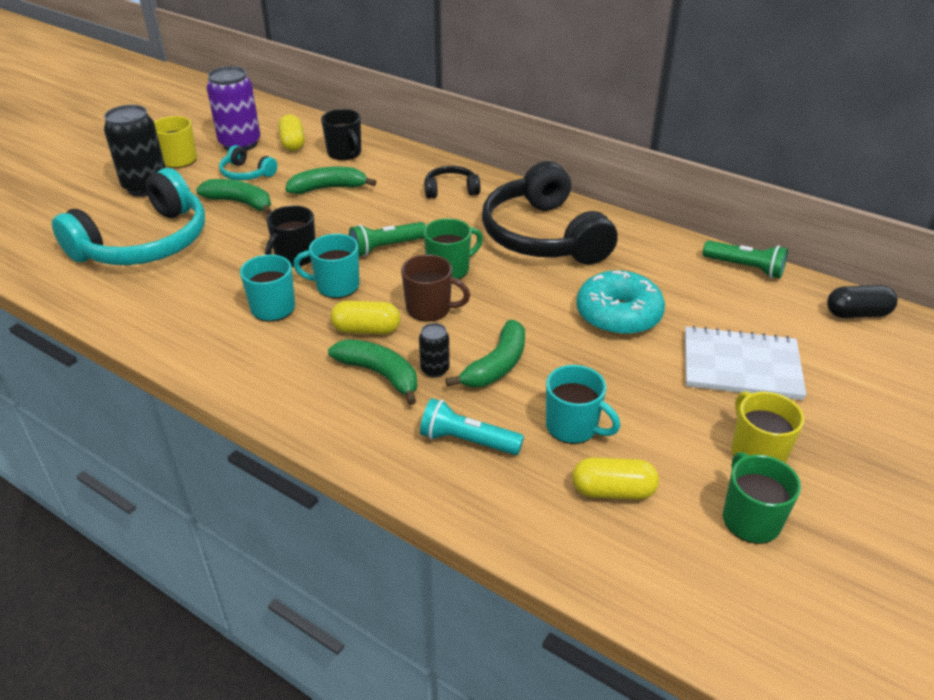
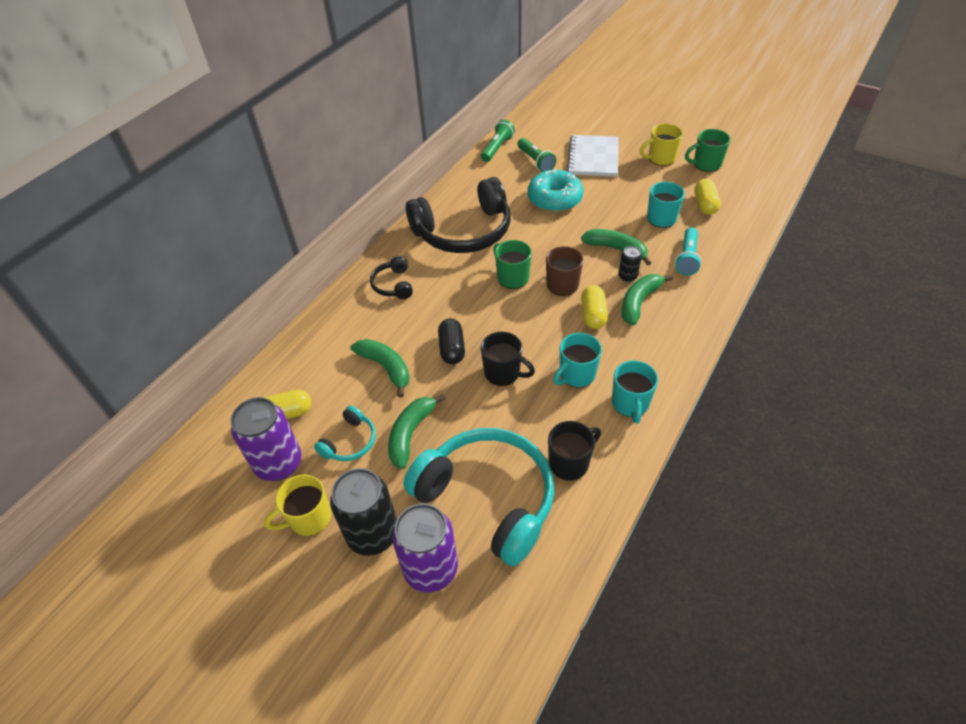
camera: 90 degrees left, 10 degrees up
(96, 213) = (431, 569): none -> purple can
(328, 188) = (386, 368): green banana -> green banana turned 150 degrees clockwise
(336, 286) = (542, 339): turquoise mug -> turquoise mug (630, 404)
(345, 153) = (315, 366): black mug -> black mug (570, 463)
(386, 247) = (484, 316): green flashlight -> green flashlight (535, 161)
(857, 314) = (538, 116): black capsule -> black capsule (452, 349)

